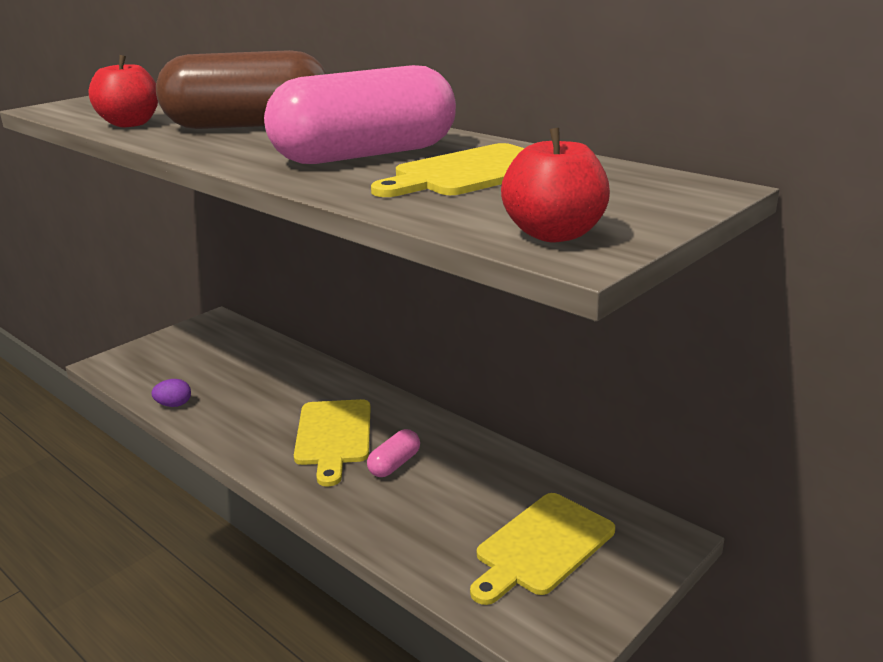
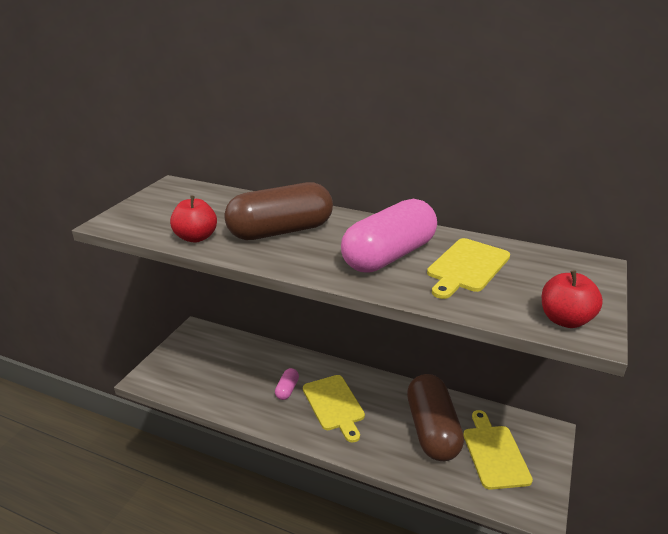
camera: 20 degrees left, 5 degrees up
(174, 405) = (216, 403): purple egg -> none
(394, 464) = (383, 417): pink capsule -> pink capsule (287, 389)
(459, 495) = (432, 430): none -> brown capsule
(541, 546) = (494, 453): yellow cutting board -> yellow cutting board turned 150 degrees clockwise

